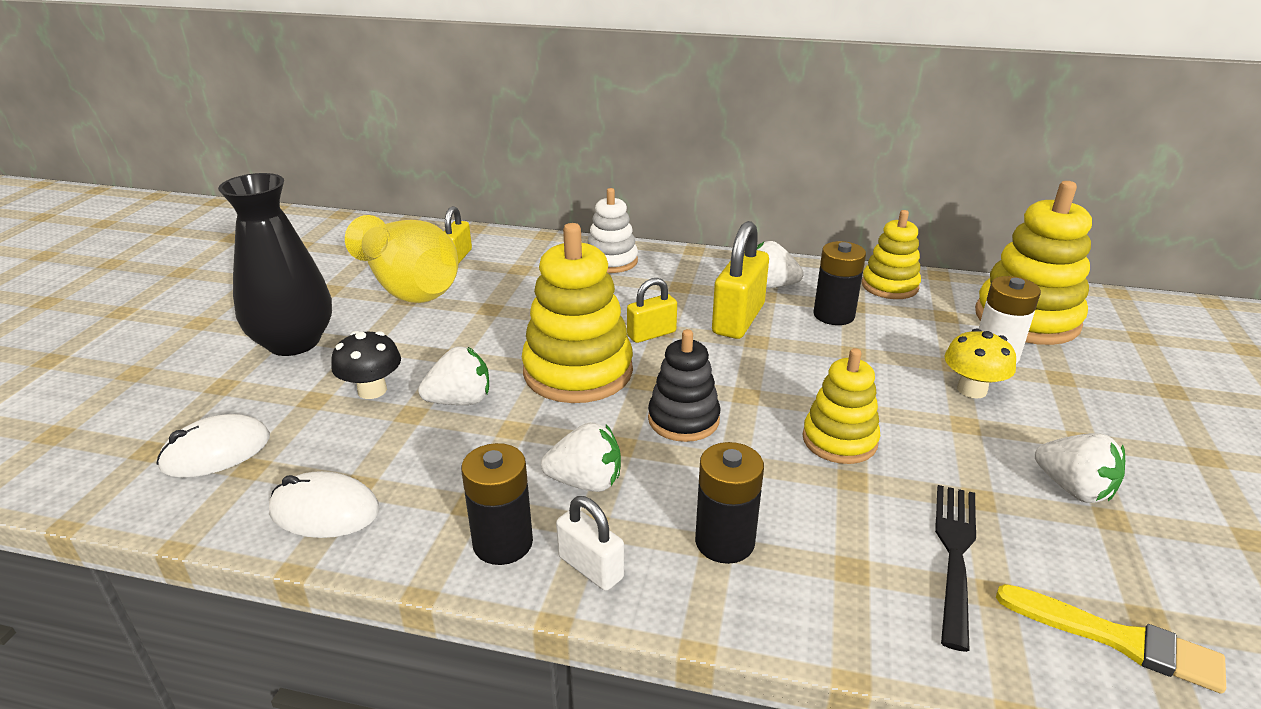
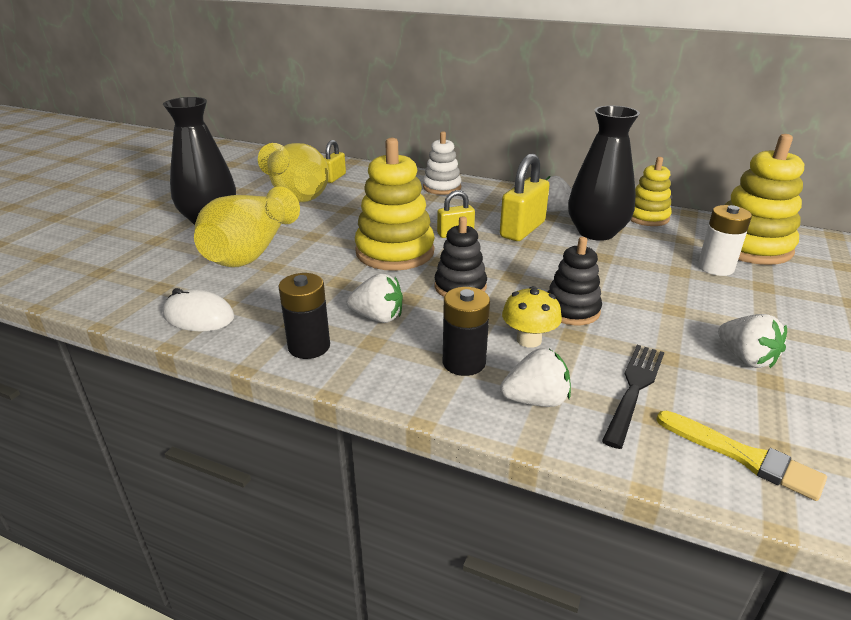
camera: 10 degrees right, 0 degrees up
(216, 452) = (141, 276): white mouse -> none
(372, 390) = (251, 251): black mushroom -> yellow vase
(460, 401) = (308, 262): white strawberry -> white strawberry (536, 400)
(590, 567) = (364, 367): white padlock -> none
(833, 315) = (596, 232): black battery -> black vase
(839, 440) = (571, 310): yellow stacking toy -> black stacking toy
(972, 390) = (687, 288): yellow mushroom -> yellow mushroom (529, 340)

